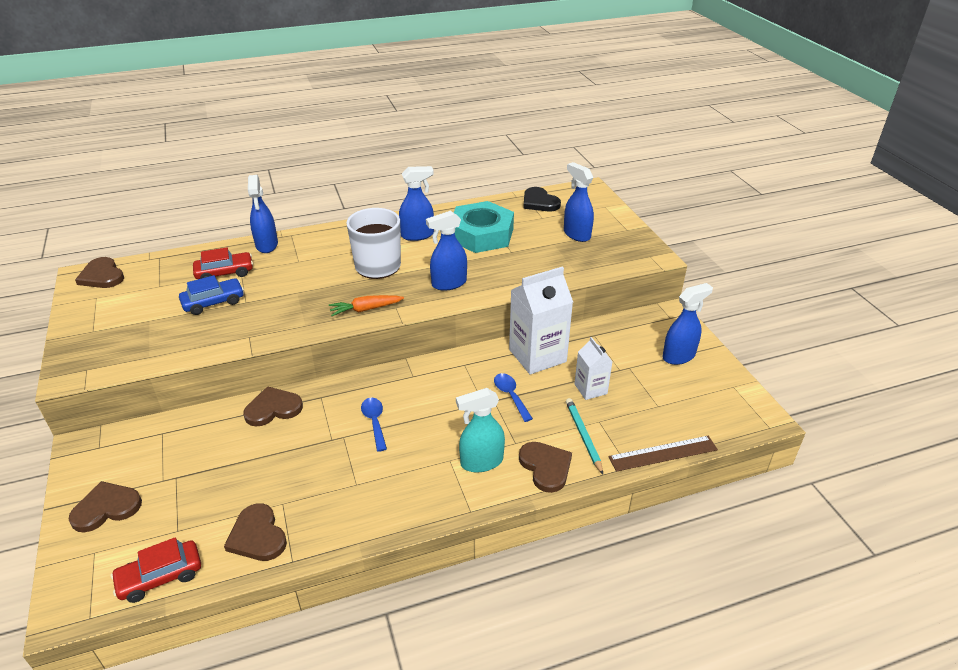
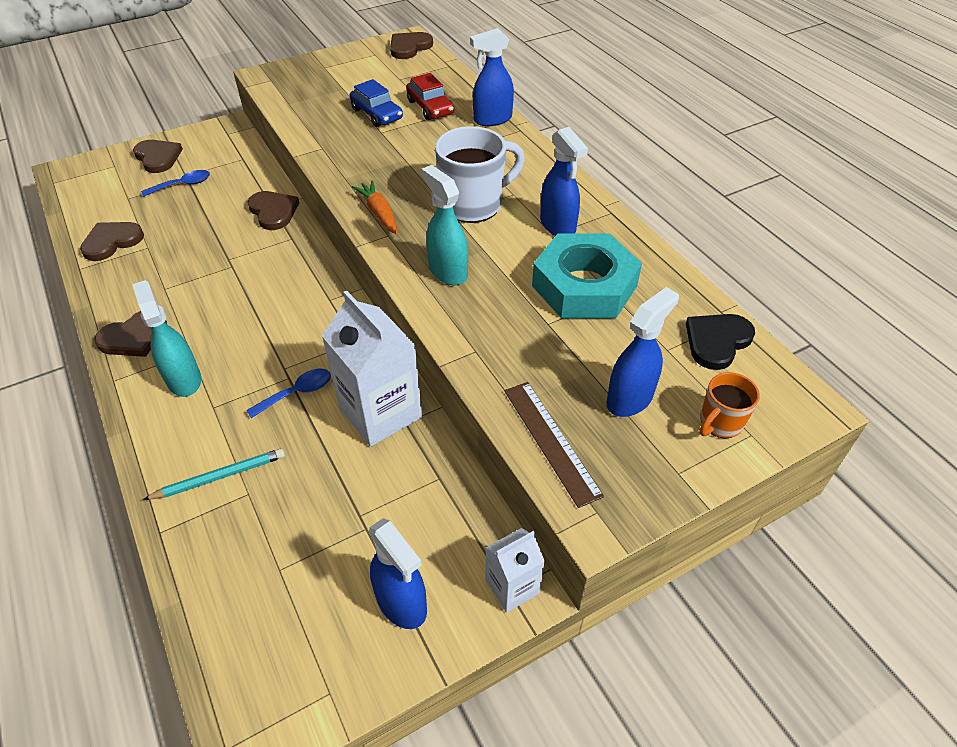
camera: 80 degrees right, 10 degrees up
(160, 577) = (81, 203): red car -> none
(374, 422) = (252, 284): blue spoon -> blue spoon (183, 185)
(448, 283) = (448, 271): blue spray bottle -> turquoise spray bottle
(546, 467) = (169, 441): brown heart -> brown heart (134, 337)
(590, 389) = (313, 480): white carton -> white carton (512, 586)
(597, 213) = (719, 423): none -> orange mug
(663, 453) = (179, 575): brown ruler -> brown ruler (551, 441)

